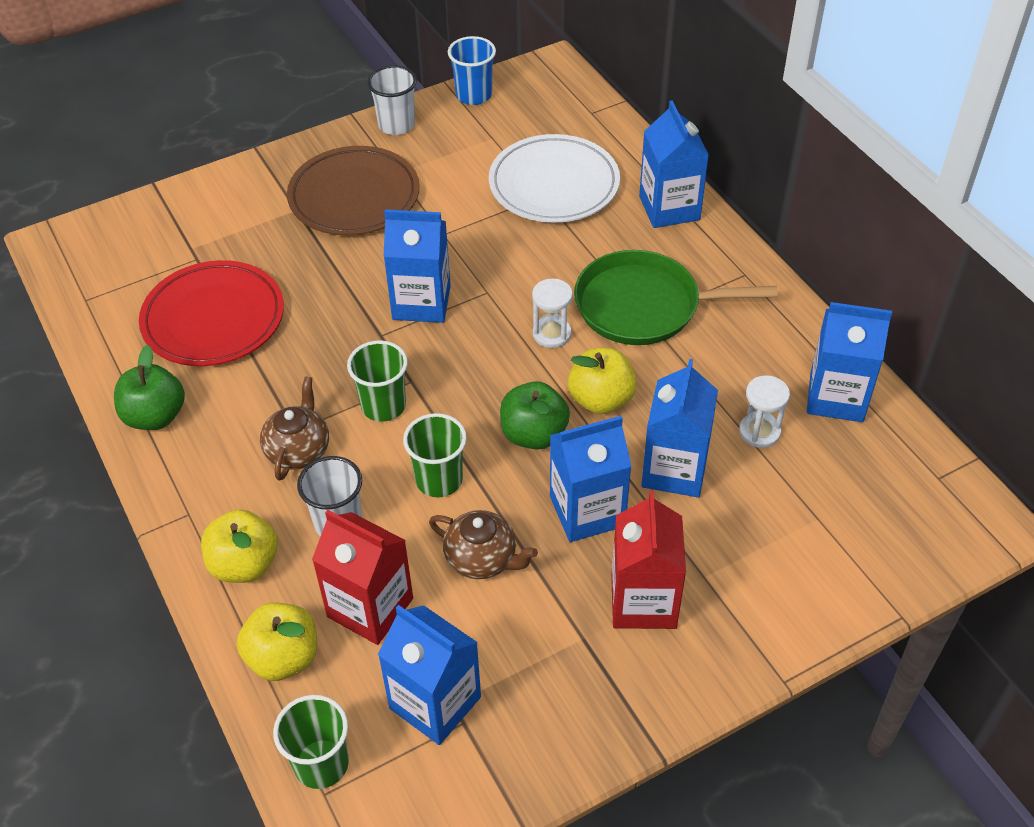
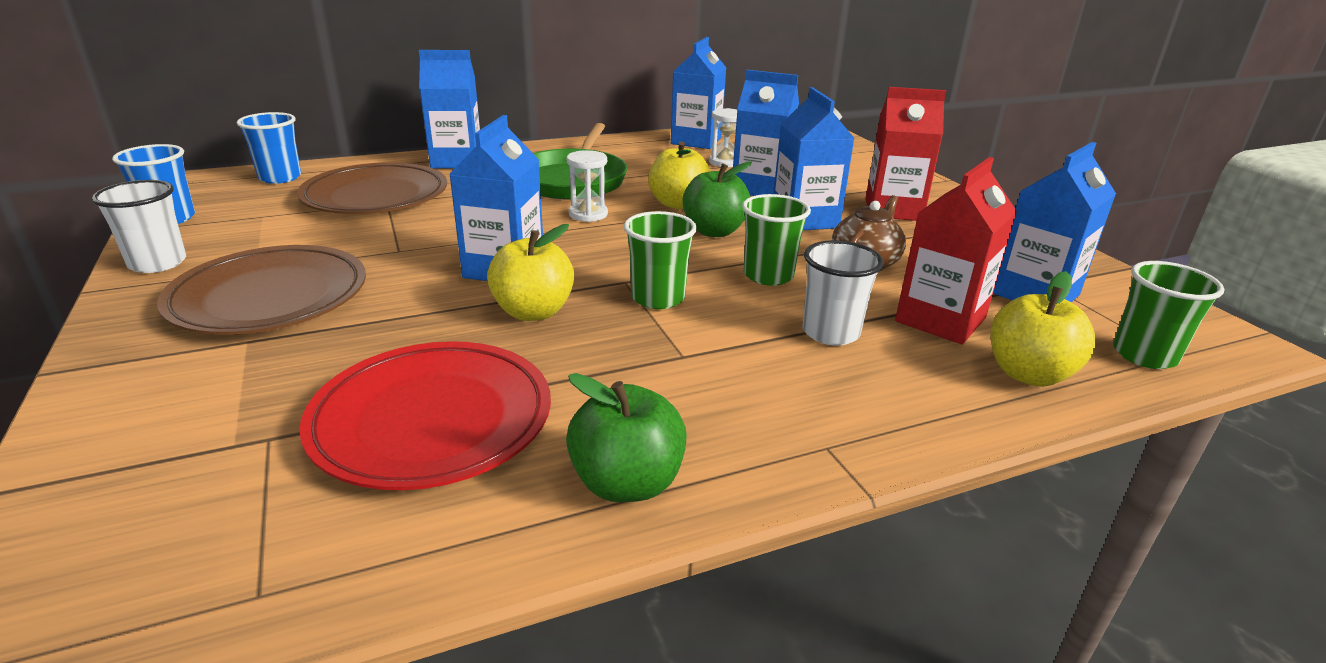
camera: 85 degrees left, 20 degrees down
(244, 564) = (904, 399): yellow apple -> yellow apple (533, 312)
(298, 450) = (717, 354): brown teapot -> none
(554, 184) = (376, 196): white plate -> brown plate
(579, 114) = (280, 177): none -> blue cup

